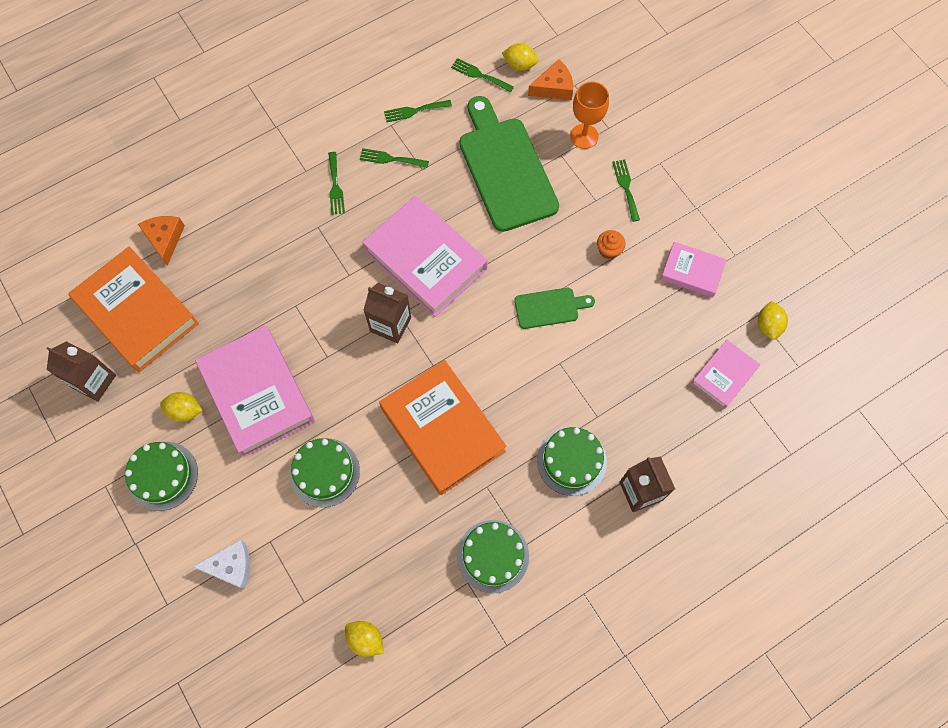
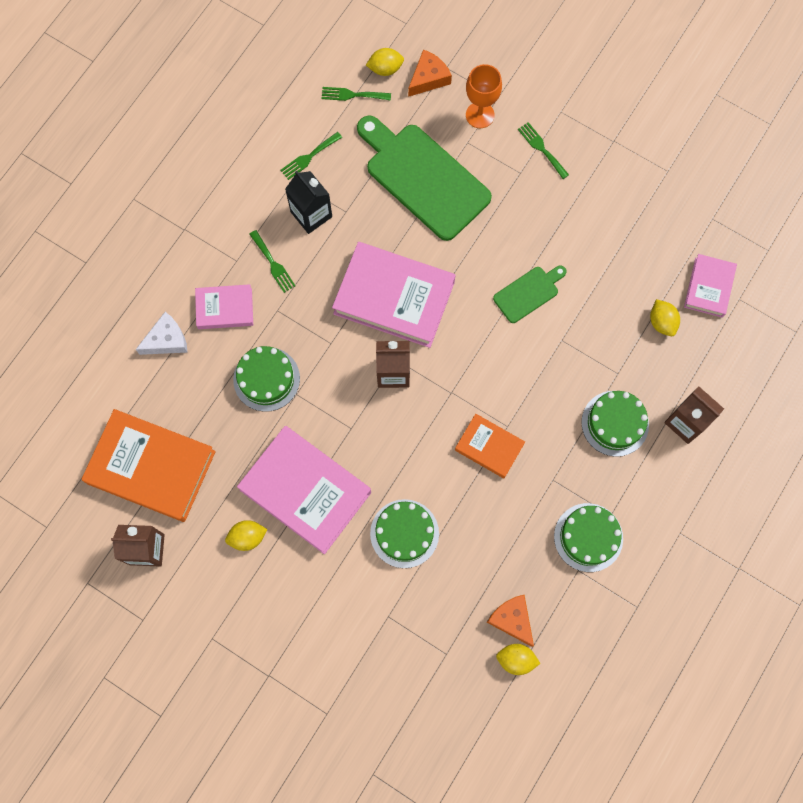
camera: 25 degrees left, 5 degrees up
(162, 476) = (260, 604): green cake -> green cake (266, 379)
(165, 239) = (138, 386): orange cheese -> orange cheese (512, 619)
(231, 566) = (366, 654): white cheese -> white cheese (167, 340)
(390, 159) = (311, 214): green fork -> black carton
(442, 429) = (489, 447): orange book -> orange book, size x0.53
(609, 250) = (555, 215): orange cupcake -> none
(692, 272) = (637, 203): pink book -> pink book (225, 308)
(768, 325) = (725, 224): yellow lemon -> yellow lemon (662, 322)

